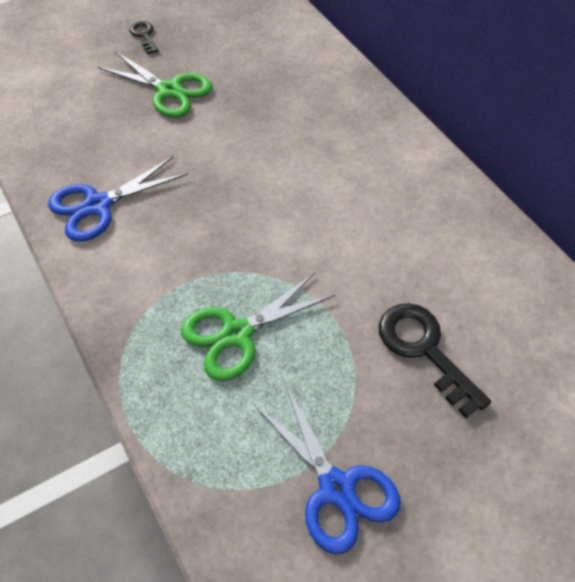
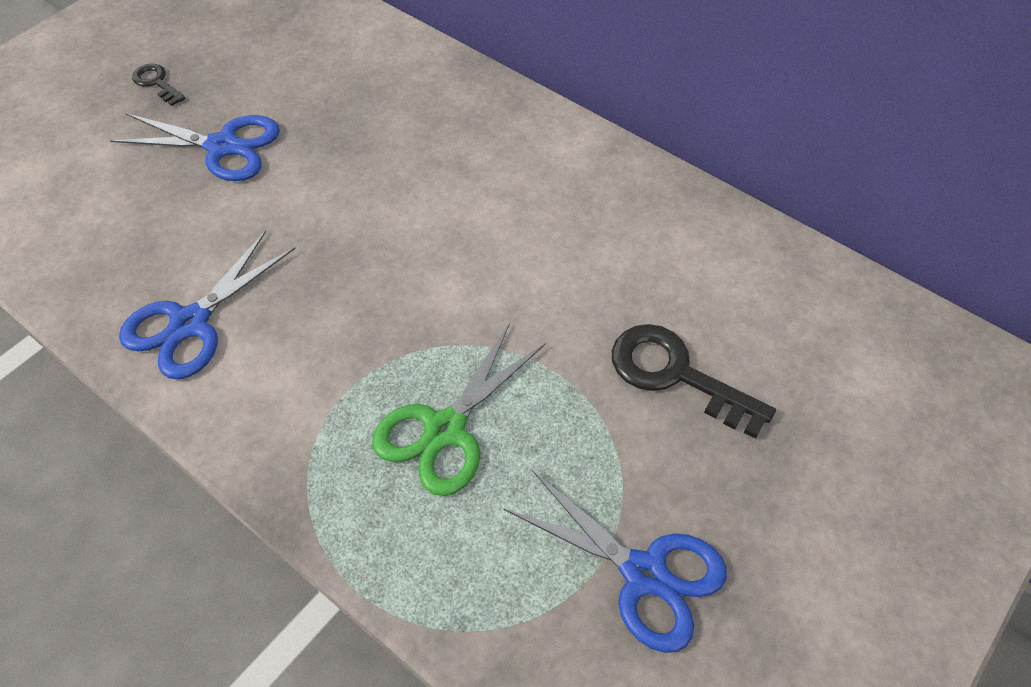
camera: 20 degrees left, 0 degrees up
(169, 90) = (222, 146): green scissors -> blue scissors

